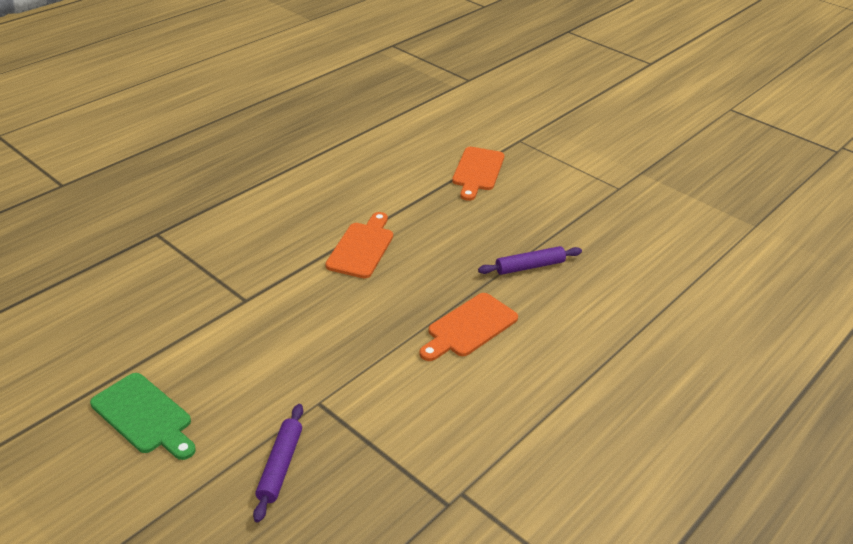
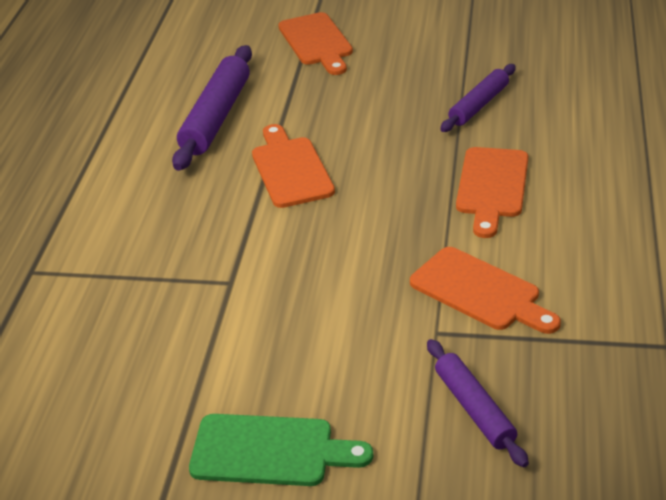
camera: 30 degrees left, 0 degrees up
(360, 191) = (216, 117): none -> purple rolling pin
(376, 393) = (480, 292): none -> orange cutting board

